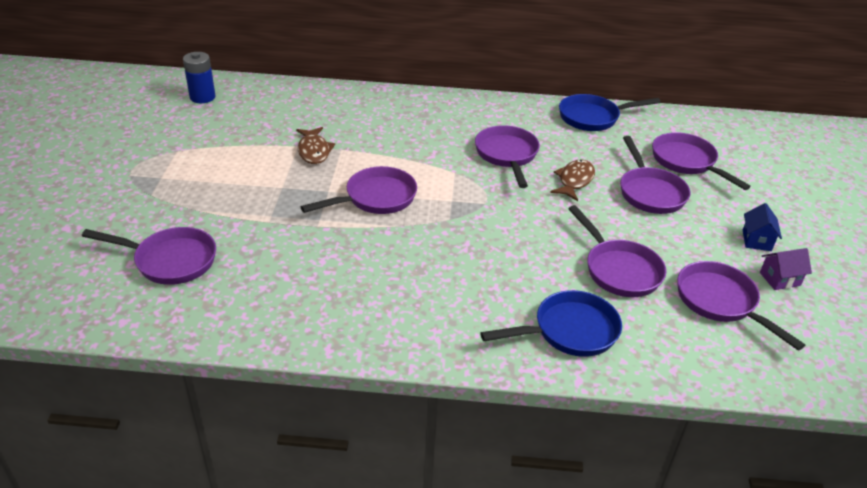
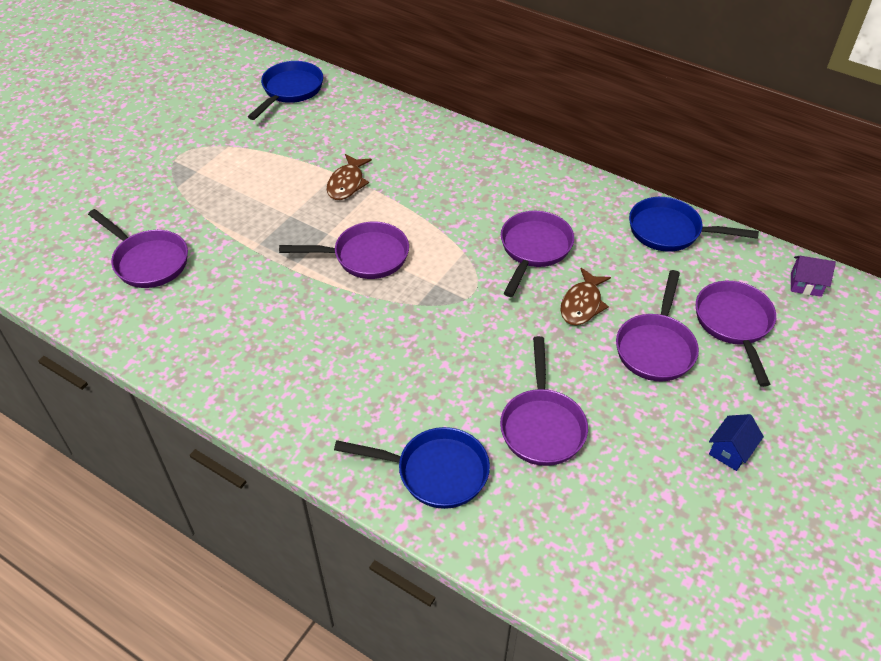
camera: 30 degrees right, 10 degrees up
(202, 97) = (290, 91): blue battery -> blue pan
(574, 181) = (582, 304): brown fish -> brown fish turned 150 degrees clockwise
(720, 302) = (620, 506): purple pan -> none
(779, 279) = (715, 507): purple house -> purple house (805, 285)

